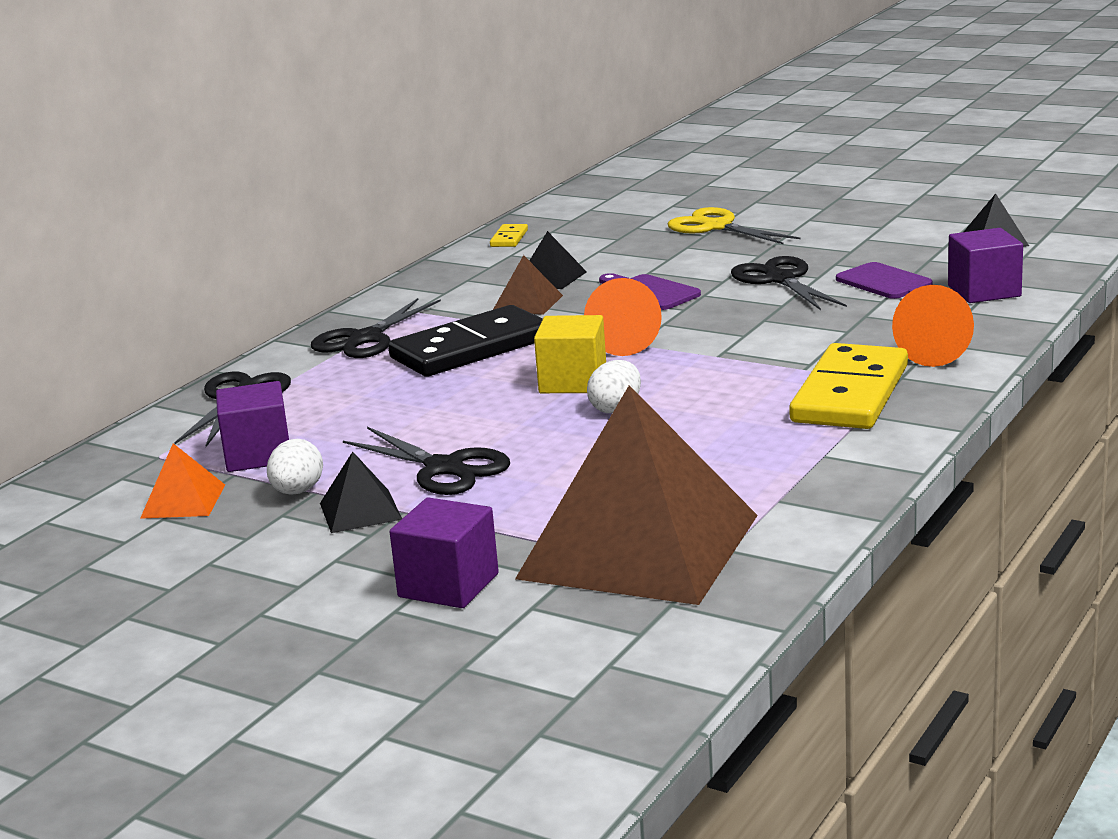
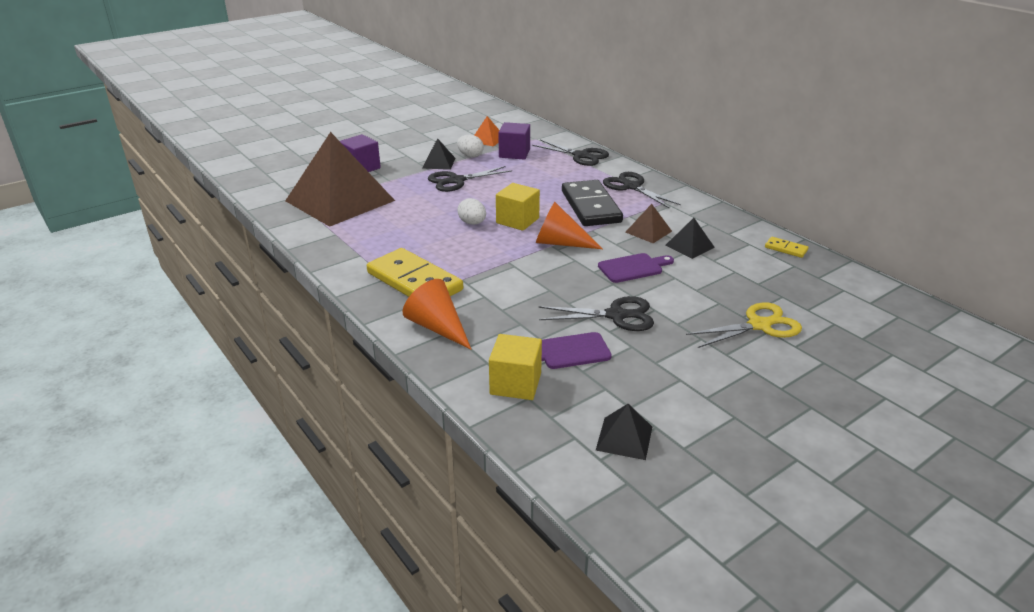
camera: 110 degrees right, 10 degrees up
(984, 291) = (515, 384): purple cube -> yellow cube

